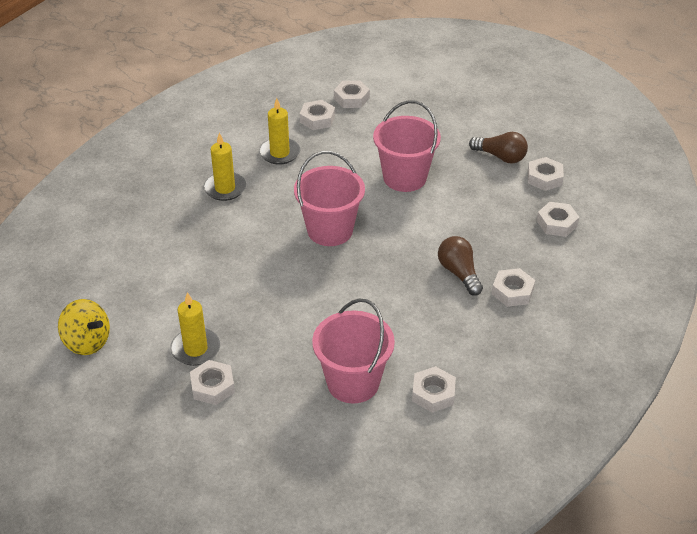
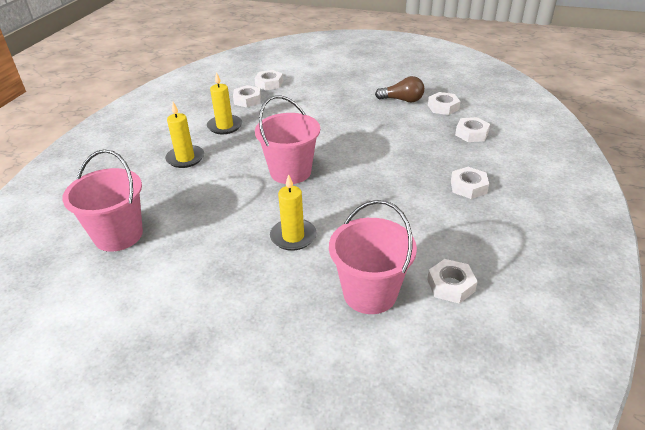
camera: 15 degrees left, 5 degrees down
(87, 342) = (77, 317): yellow spinning top -> none
(195, 349) = (198, 297): yellow candle -> yellow candle (293, 236)
(213, 386) = (228, 331): white nut -> none
(404, 177) = (335, 125): pink bucket -> pink bucket (118, 235)
(459, 273) = (416, 182): brown light bulb -> none

